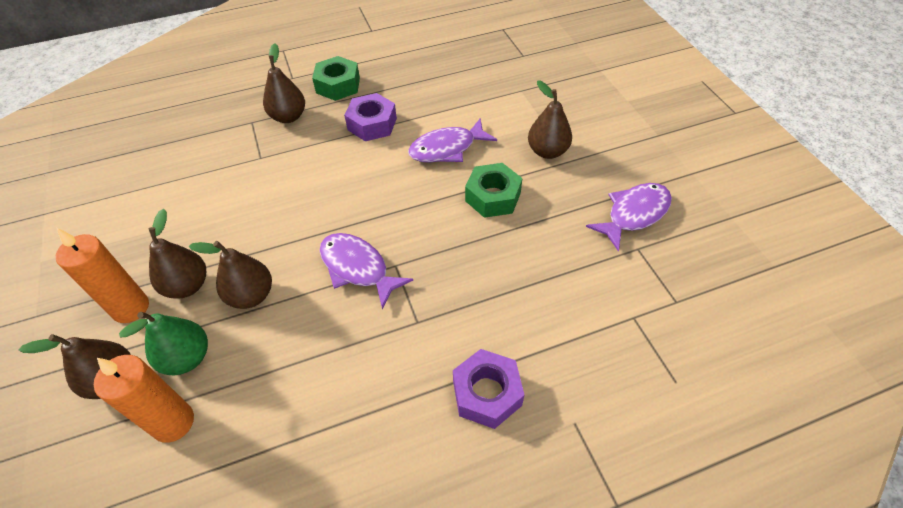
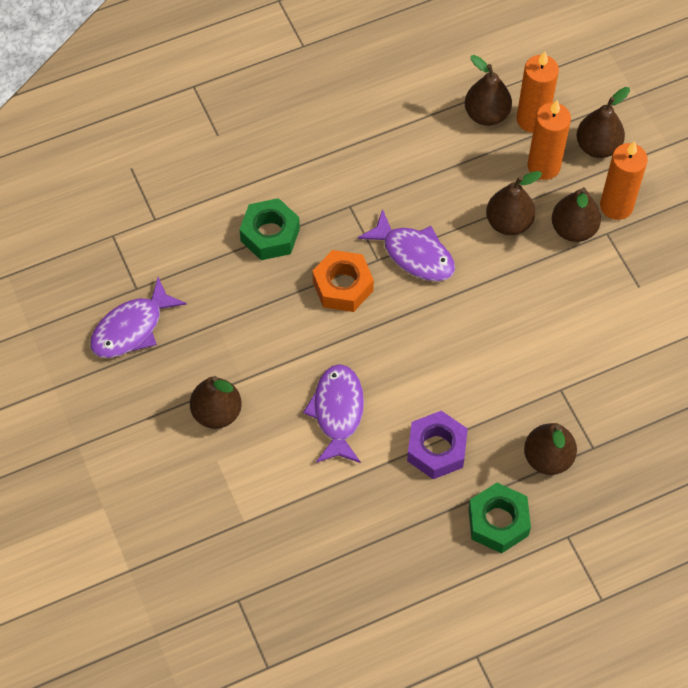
camera: 175 degrees right, 10 degrees up
(187, 358) = (543, 166): green pear -> orange candle
(228, 433) = (486, 114): none -> brown pear
(433, 242) = (342, 286): none -> orange nut
(447, 148) = (338, 412): purple fish -> purple fish turned 60 degrees counterclockwise
(487, 393) = (286, 151): purple nut -> none
(493, 197) = (282, 344): green nut -> green nut (270, 234)

